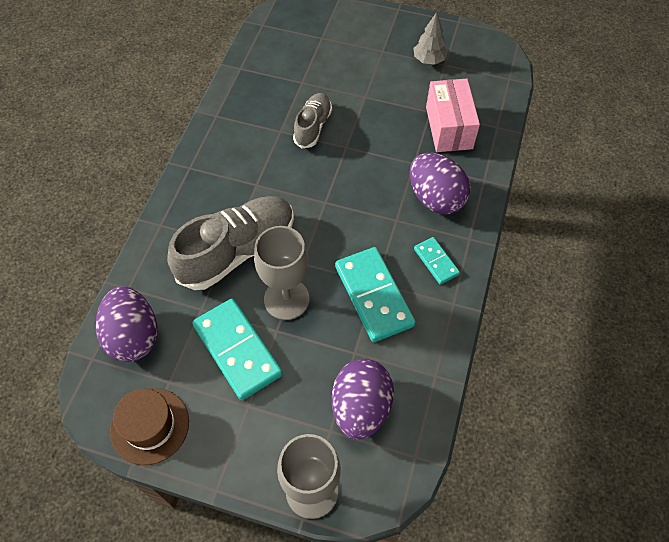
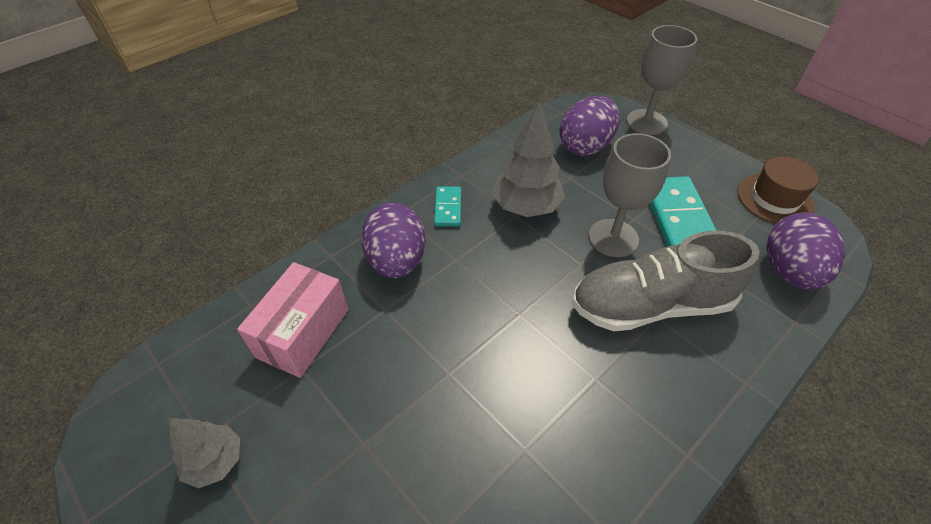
camera: 150 degrees left, 10 degrees down
(313, 127) = (473, 430): grey shoe -> none
(374, 296) = (526, 207): turquoise domino -> grey tree

